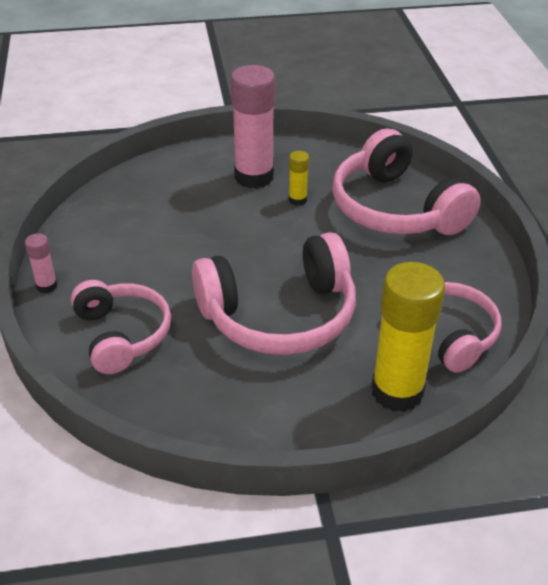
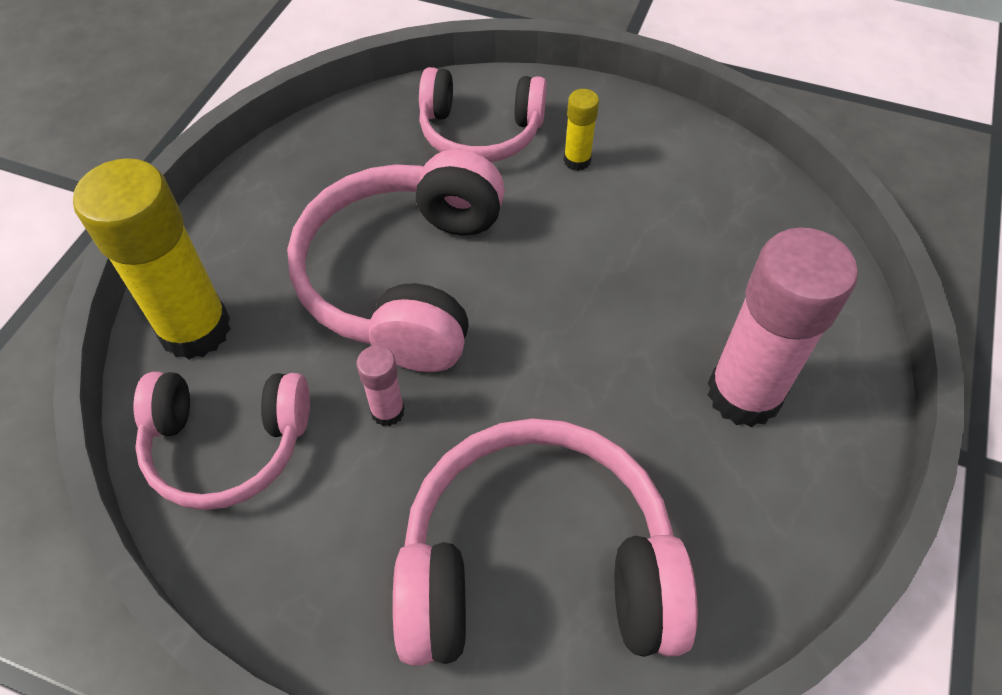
camera: 120 degrees right, 15 degrees up
(46, 286) = (607, 98): pink glue stick -> pink glue stick (387, 411)
(297, 200) = (644, 424): yellow glue stick -> yellow glue stick (577, 160)

